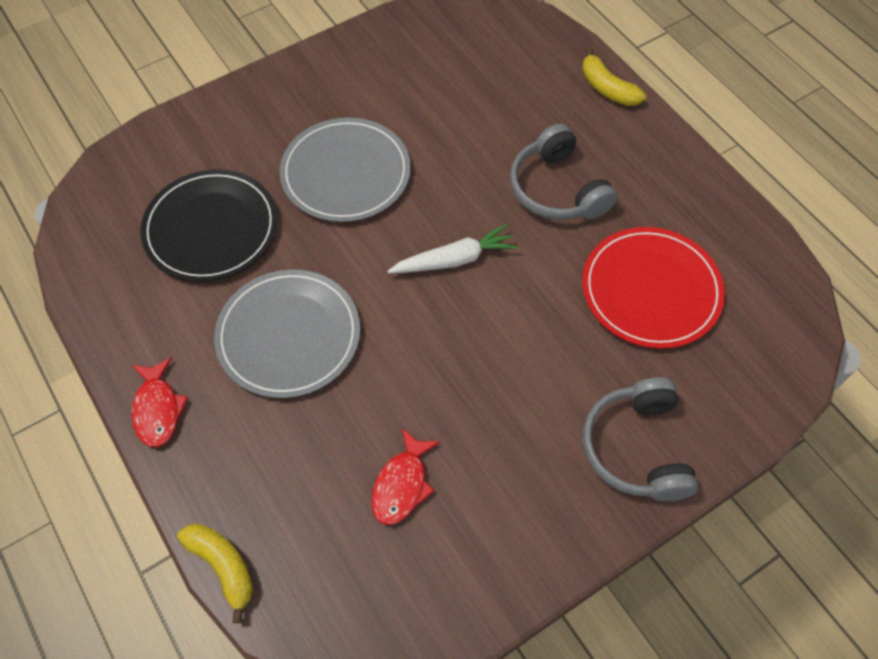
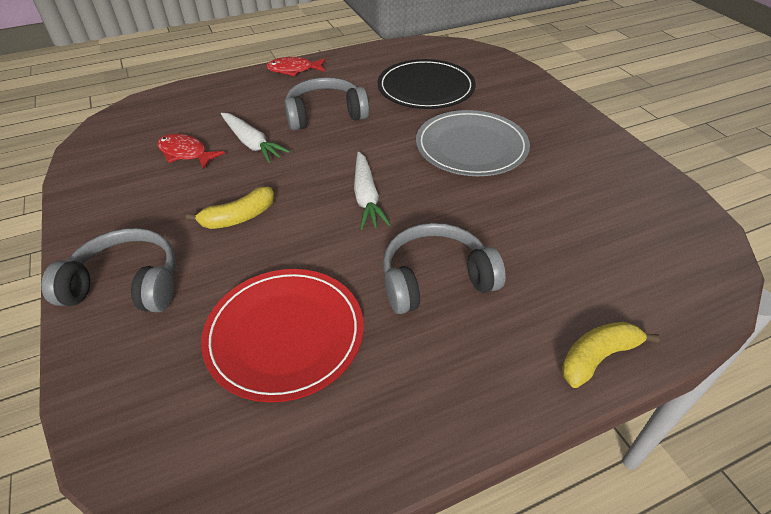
camera: 100 degrees right, 15 degrees down
(223, 567) = (182, 88): yellow banana -> yellow banana (239, 217)
(288, 335) = (325, 114): grey plate -> grey headphones
(368, 407) = (252, 143): none -> white carrot

